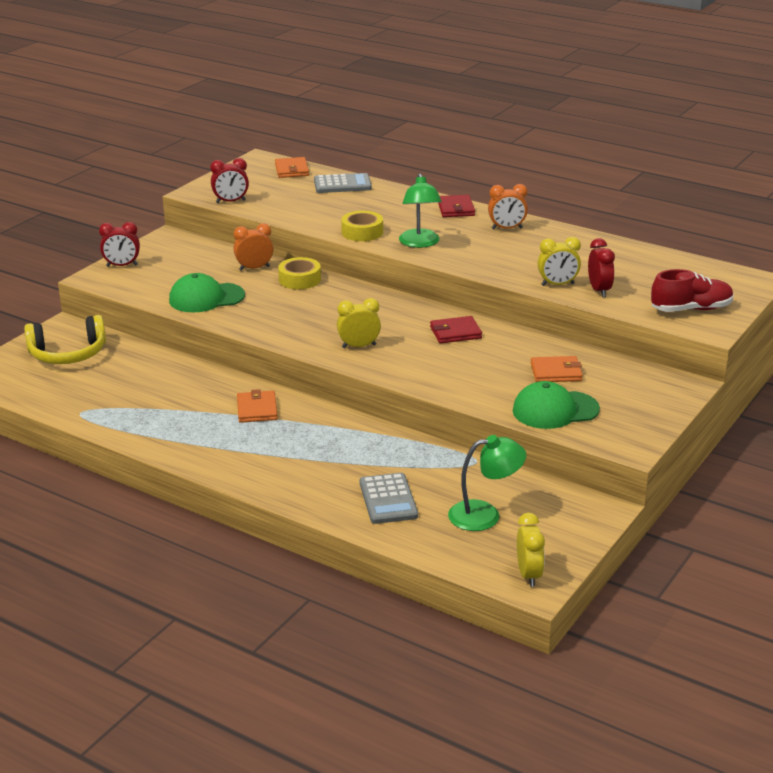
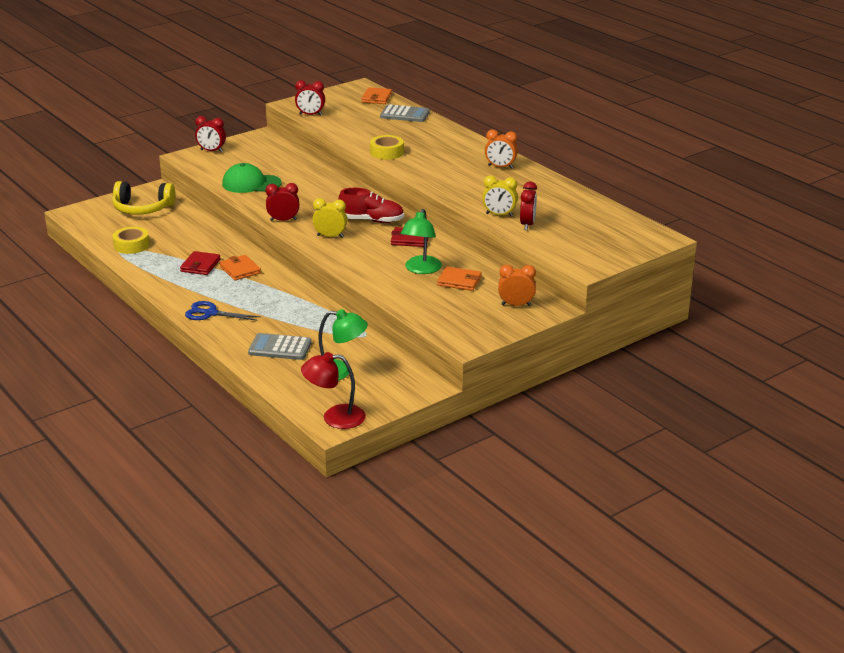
camera: 20 degrees right, 0 degrees up
(254, 268) = (303, 168): orange clock -> orange clock (516, 305)
(257, 409) = (240, 270): orange wallet -> orange wallet turned 45 degrees counterclockwise
(265, 473) = (210, 313): none -> blue scissors
(285, 336) = (283, 220): none -> red clock
(300, 279) = (329, 182): yellow tape -> yellow tape (131, 245)
(388, 499) = (280, 348): grey calculator -> grey calculator turned 90 degrees clockwise
(420, 243) = (422, 167): green lamp -> green lamp (421, 269)
(456, 209) = (475, 146): red wallet -> red wallet (200, 265)
(529, 575) = (334, 417): yellow clock -> red lamp
(555, 410) = (433, 307): green cap -> none
(691, 309) = (586, 251): red shoe -> red shoe (371, 220)

